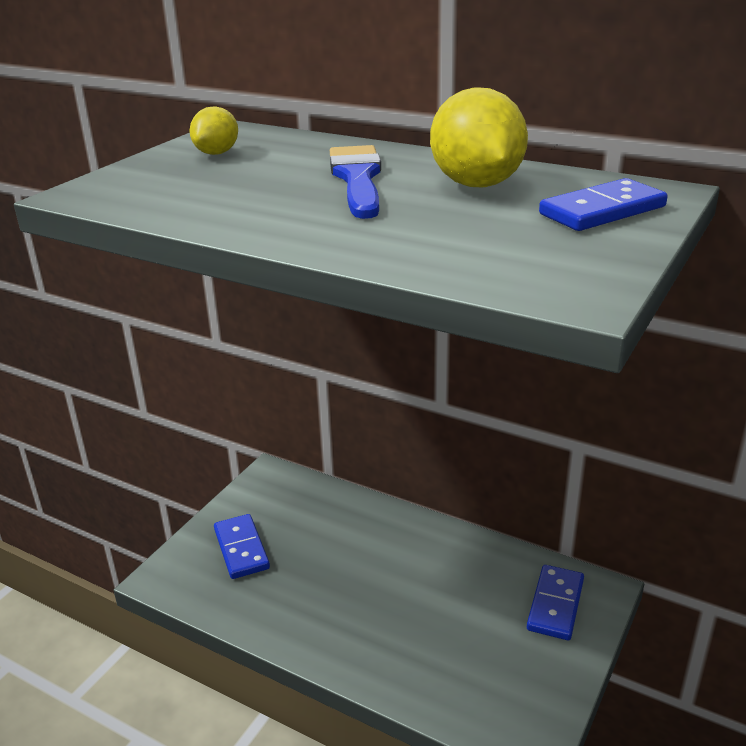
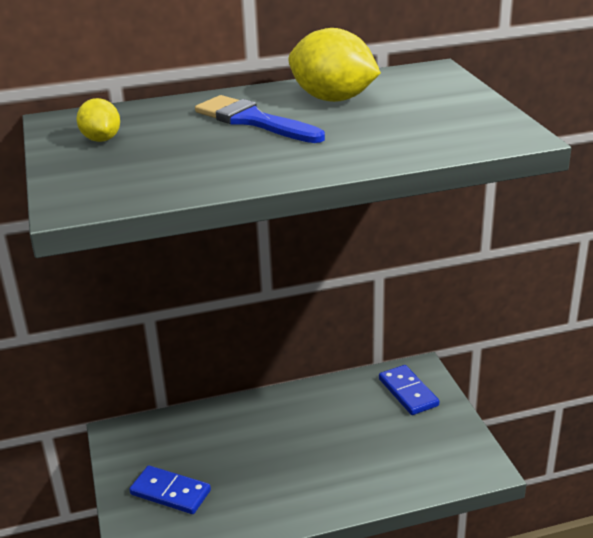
camera: 45 degrees left, 0 degrees up
(602, 211) = (432, 90): blue domino -> none

